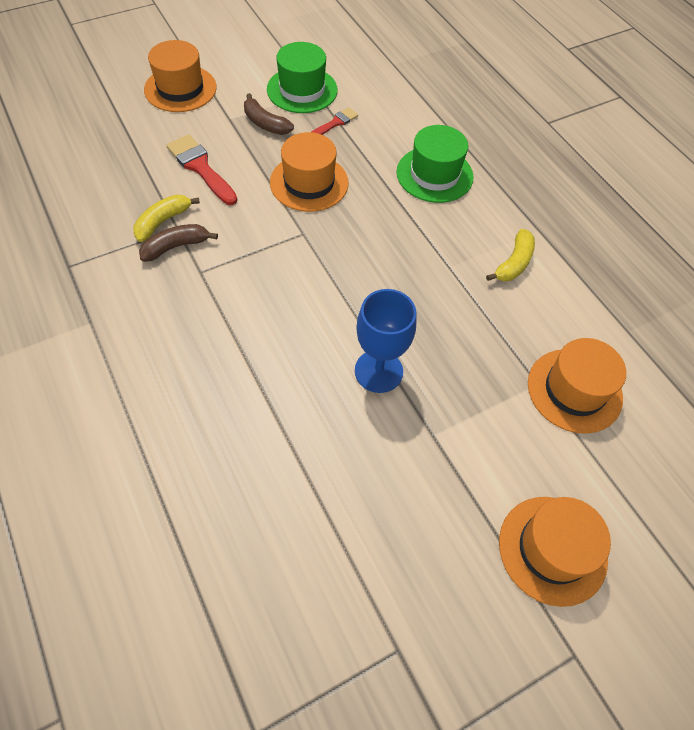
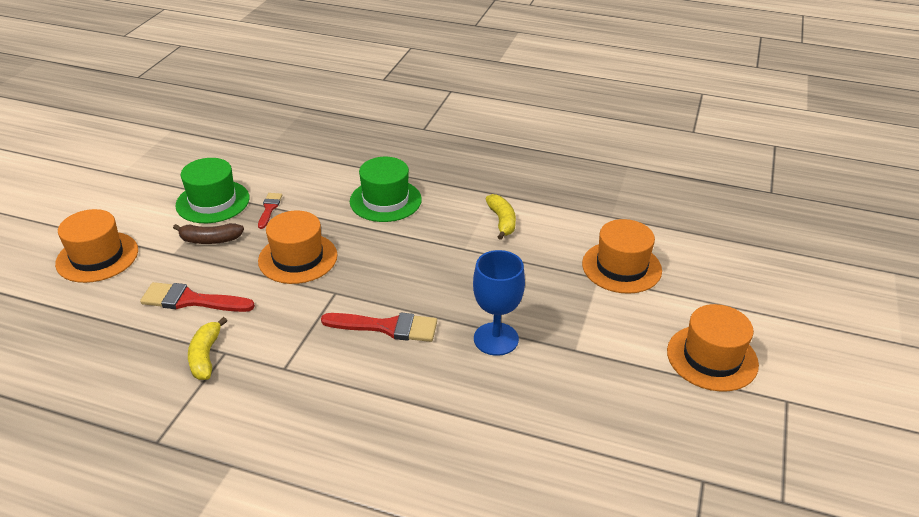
camera: 40 degrees left, 20 degrees down
(176, 246) = (240, 365): brown banana -> none
(307, 293) = (387, 327): none -> red brush

